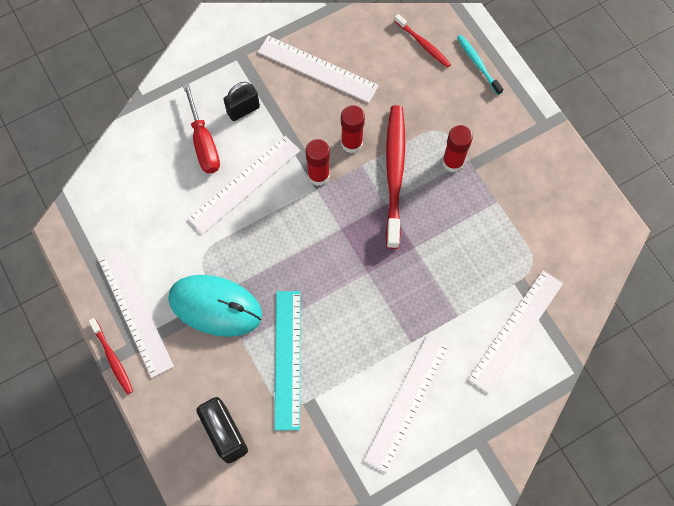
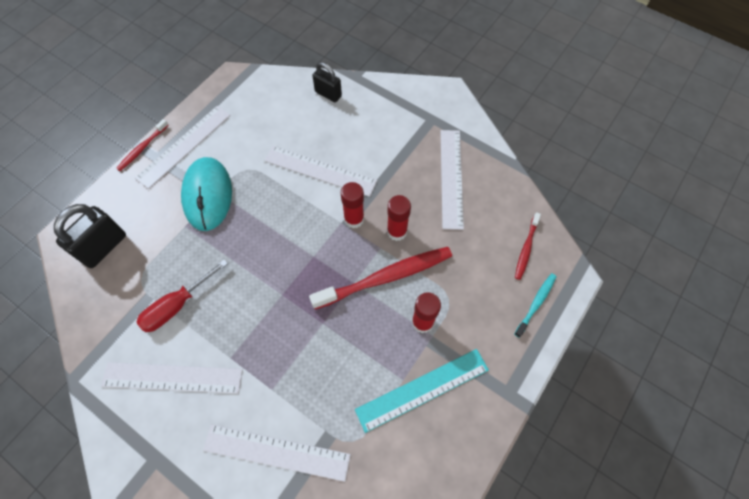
camera: 65 degrees right, 5 degrees down
(204, 143) = (341, 129): red screwdriver -> red screwdriver (176, 306)
(243, 110) = (384, 142): black padlock -> black padlock (328, 94)
(288, 359) = (181, 265): turquoise ruler -> turquoise ruler (422, 389)

